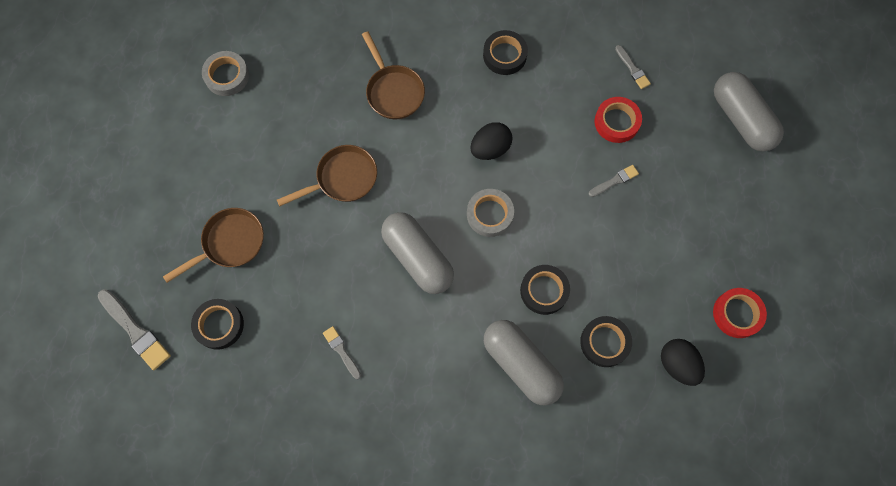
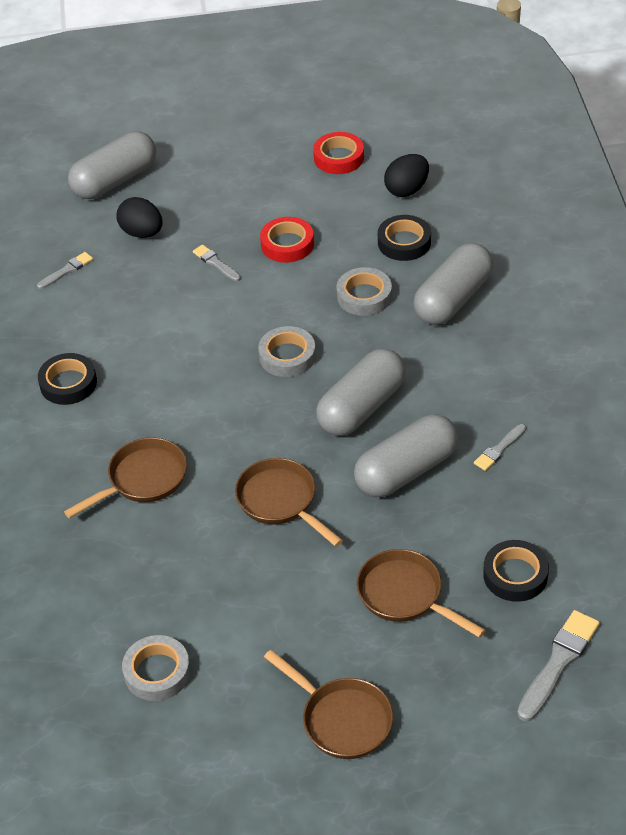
camera: 100 degrees left, 25 degrees down
(148, 178) = (341, 719): none -> brown pan
(342, 274) = (406, 471): none -> grey capsule
(490, 148) = (202, 372): black egg -> black egg (142, 233)
(544, 291) = (364, 296): black tape -> grey tape
(616, 122) = (140, 272): red tape -> red tape (287, 244)

